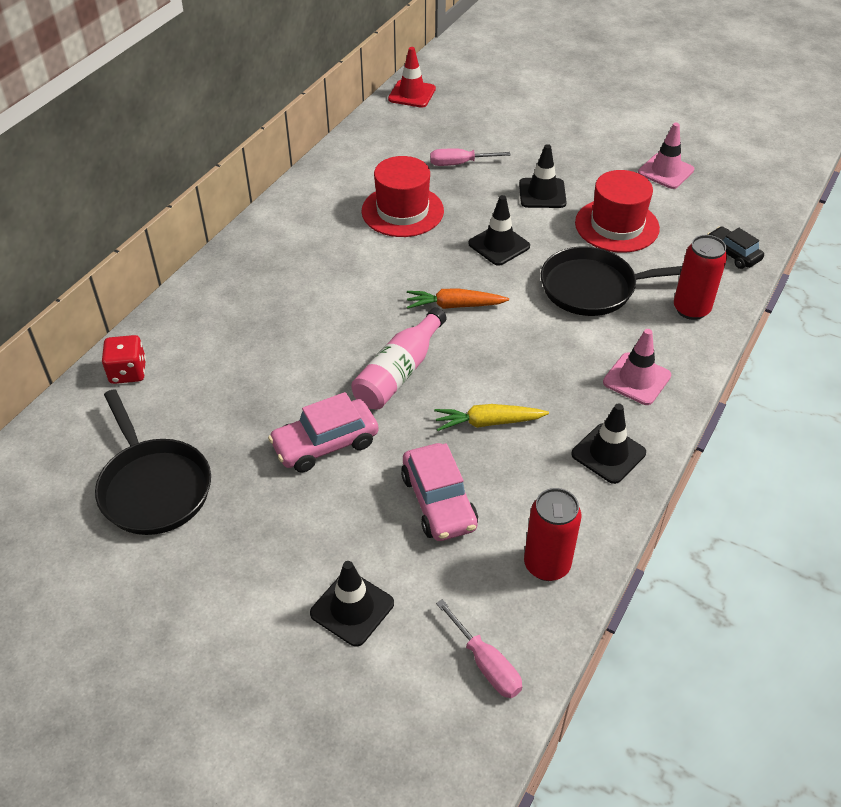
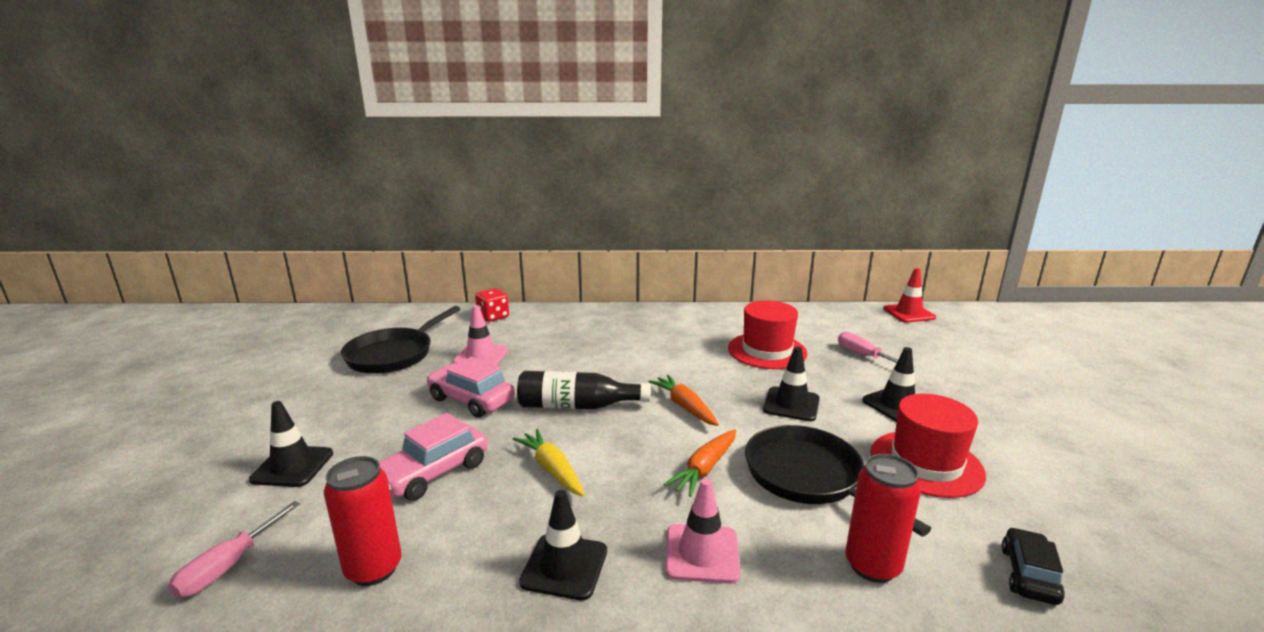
camera: 60 degrees right, 25 degrees down
(399, 372) = (577, 406): pink bottle -> black bottle
(548, 335) = (704, 469): none -> orange carrot
(665, 171) = (1074, 471): pink traffic cone -> pink traffic cone (481, 356)

